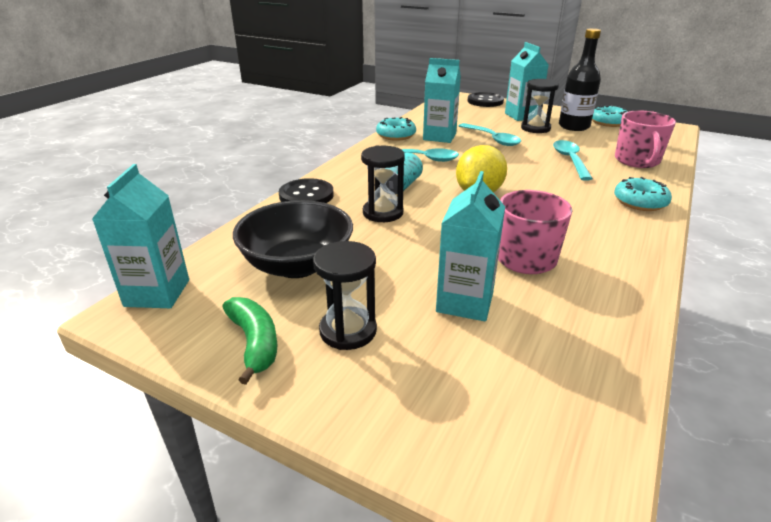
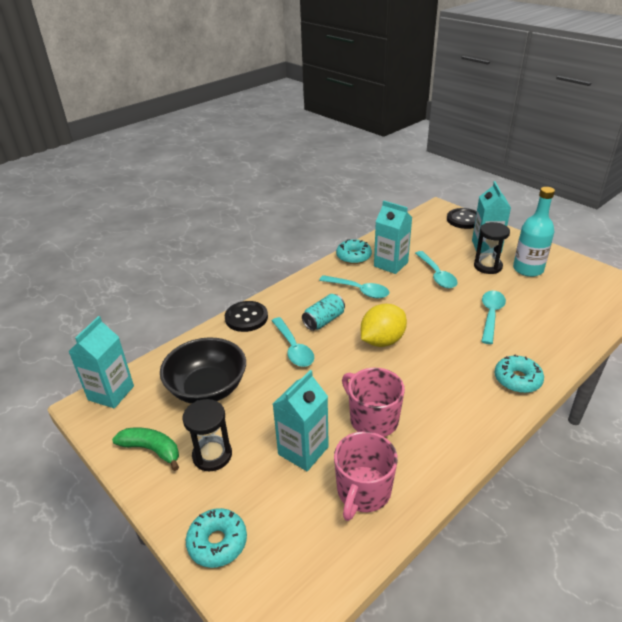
camera: 20 degrees right, 5 degrees up
(254, 343) = (151, 450): green banana -> green banana turned 60 degrees counterclockwise
(383, 213) = (293, 348): black hourglass -> turquoise spoon
(574, 126) = (528, 269): black bottle -> turquoise bottle
(608, 122) = (568, 269): turquoise donut -> turquoise donut (217, 542)
(637, 161) = (556, 327): pink mug -> pink mug (363, 491)

